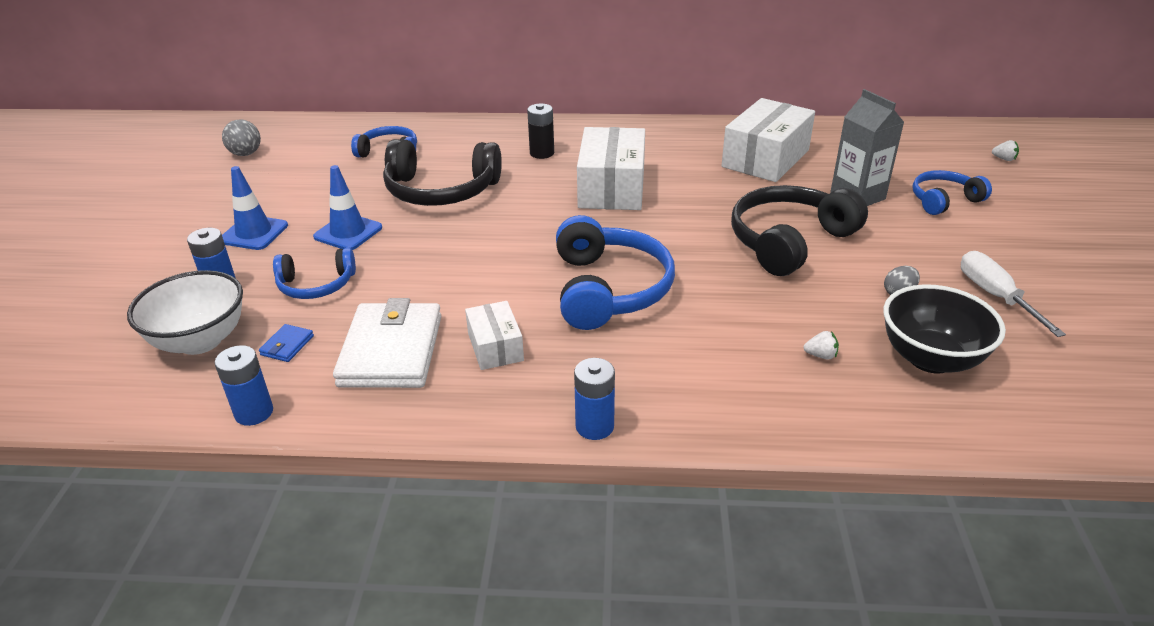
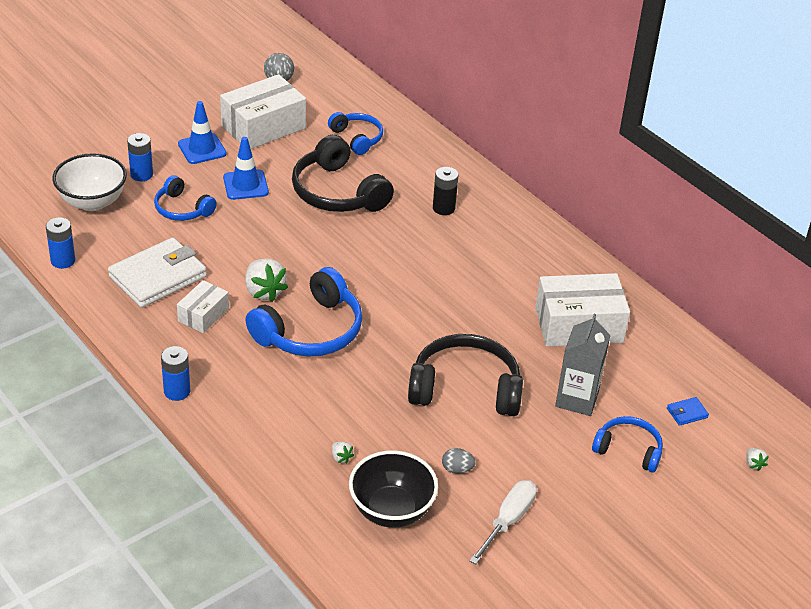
camera: 45 degrees right, 5 degrees up
(287, 345) = (121, 235): blue wallet -> blue wallet (687, 413)
(514, 291) = (264, 291): none -> white strawberry
(611, 188) = (436, 268): white box -> white box (263, 127)

